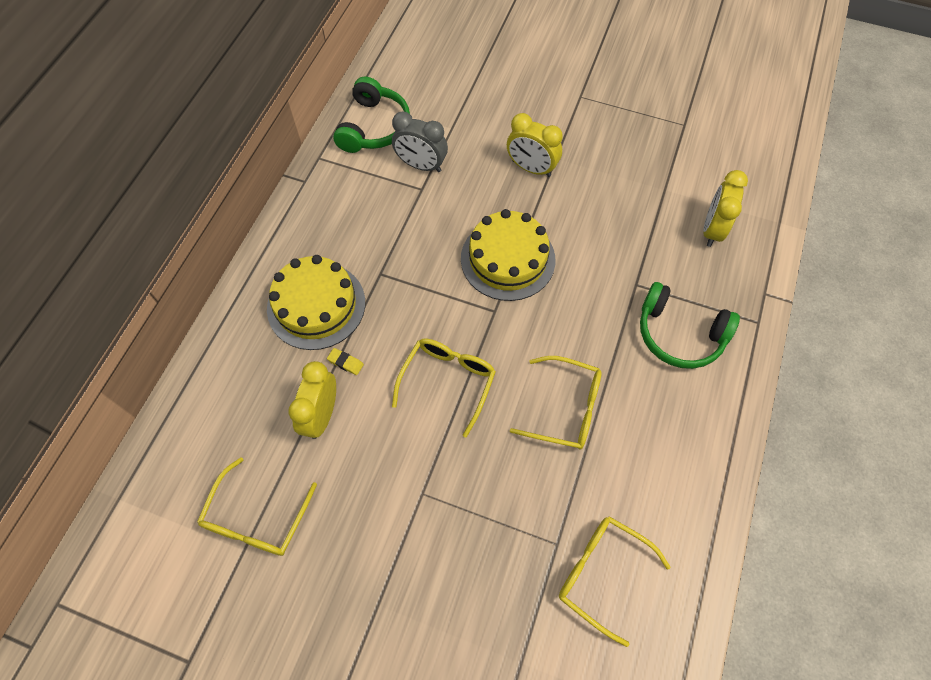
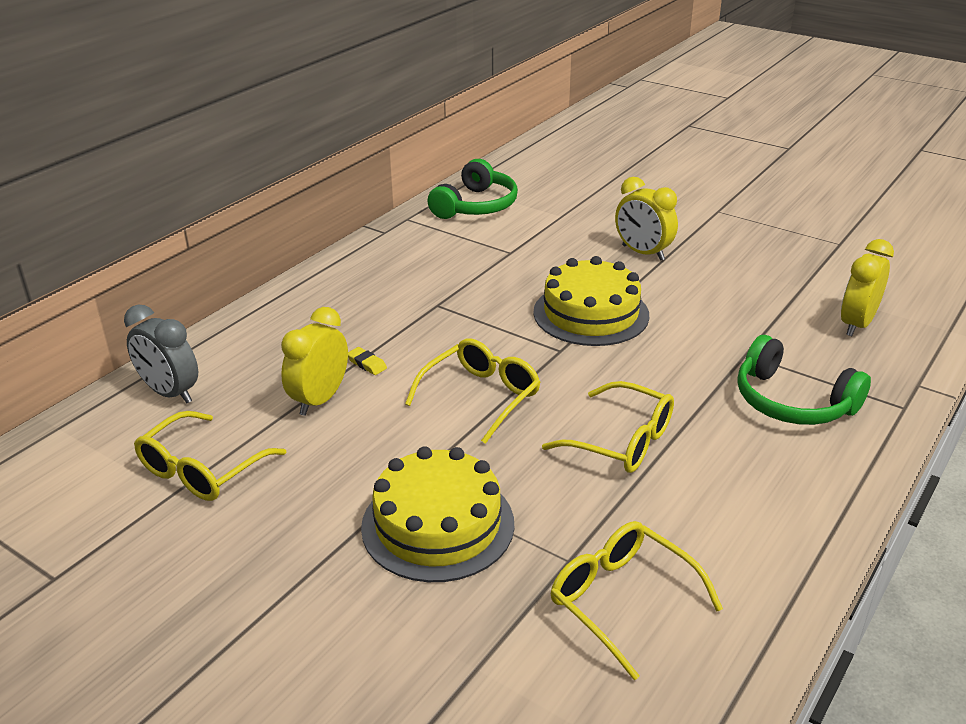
camera: 15 degrees right, 30 degrees down
(316, 305) = (354, 317): yellow cake -> yellow cake (438, 525)
(421, 165) = (516, 236): grey clock -> grey clock (170, 393)

